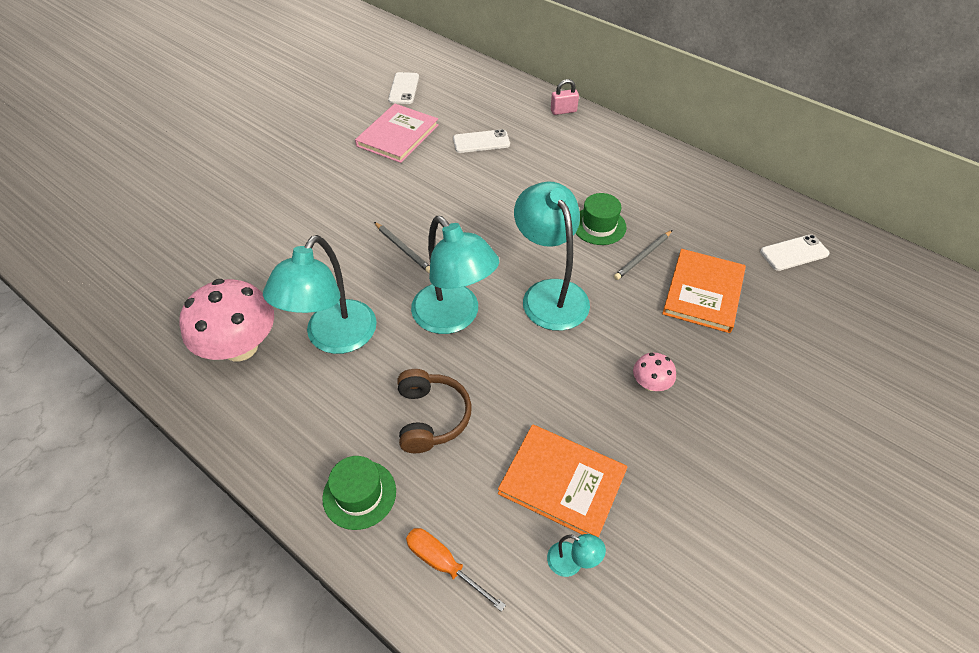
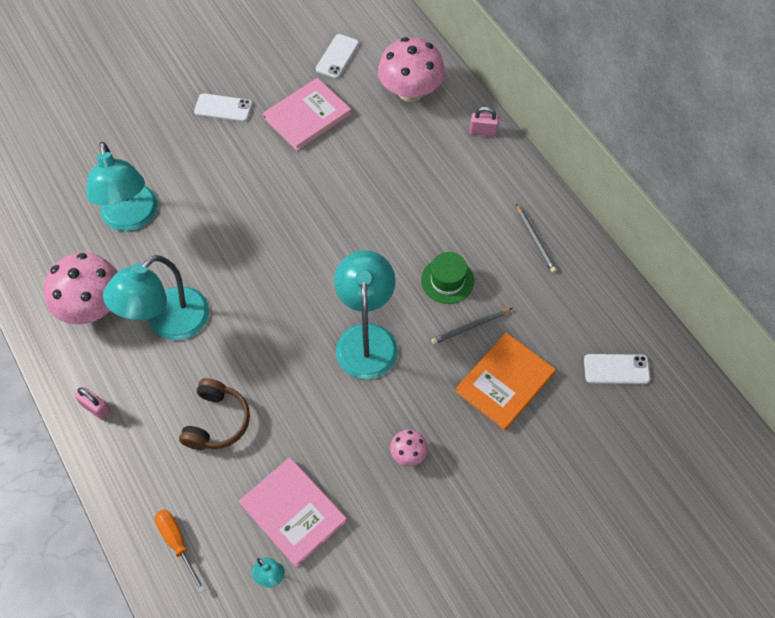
camera: 20 degrees right, 10 degrees up
(283, 448) = (96, 408): none -> pink padlock
(359, 494) = (138, 466): green hat -> none
(403, 248) = (260, 250): grey pencil -> grey pencil (535, 240)
(454, 318) = (273, 335): turquoise lamp -> turquoise lamp (131, 218)
(481, 142) = (383, 147): white phone -> white phone (223, 108)
(483, 98) = (410, 91): none -> pink mushroom
(562, 482) = (293, 512): orange book -> pink book

